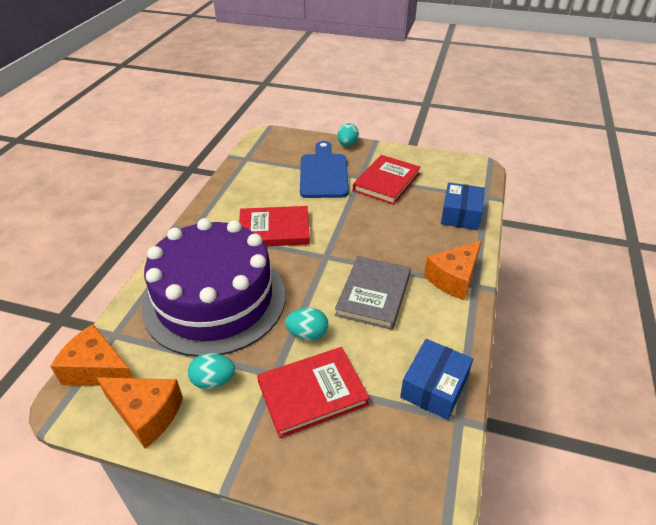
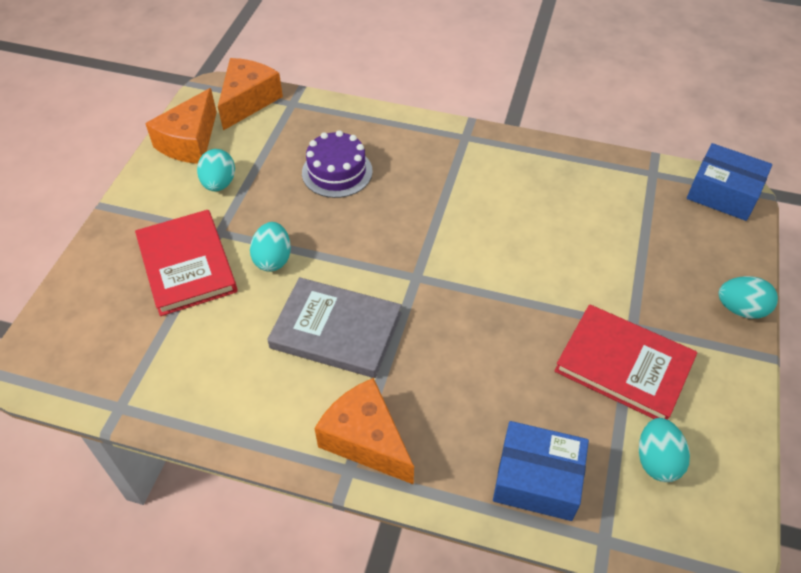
camera: 90 degrees right, 10 degrees up
(215, 300) = (337, 172): purple cake -> purple cake, size x0.42
(274, 230) = (472, 217): red book -> none
(324, 173) = (632, 273): blue cutting board -> none
(434, 387) = (170, 386): blue box -> blue box (723, 193)
(440, 178) = (657, 460): none -> turquoise egg

